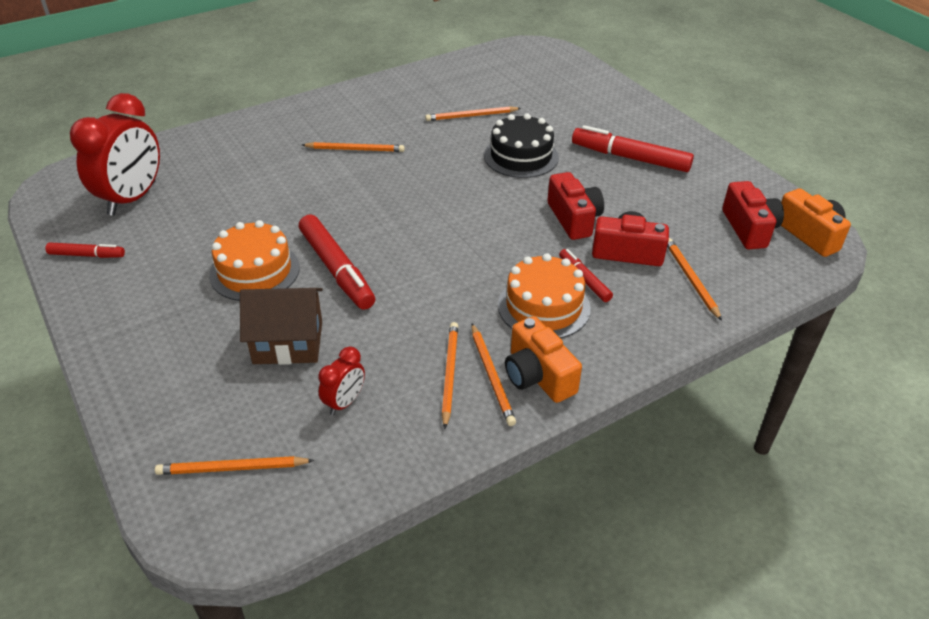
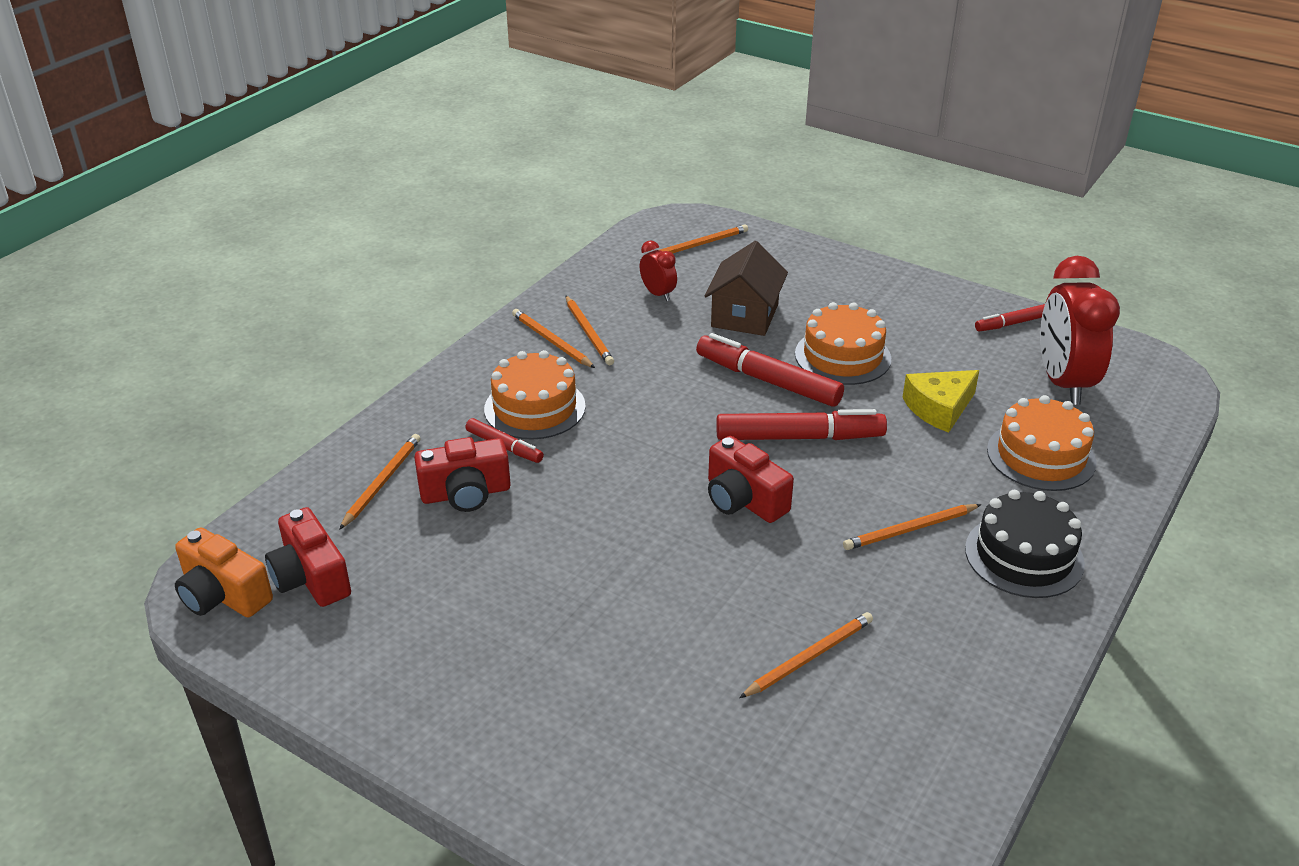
camera: 155 degrees right, 5 degrees down
(224, 162) = (1041, 456): none -> orange cake
(241, 208) = (939, 408): none -> yellow cheese
(288, 342) = (744, 315): brown house -> brown house turned 45 degrees counterclockwise
(344, 402) = (658, 294): red clock -> red clock turned 135 degrees clockwise
(521, 156) = (676, 598): black cake -> black cake (1024, 556)
(538, 376) = (511, 352): orange camera -> none
(574, 219) = (549, 518): red camera -> red camera (743, 500)
(630, 158) = (510, 653): red marker -> red marker (799, 437)
(691, 279) = (382, 482): orange pencil -> orange pencil turned 120 degrees counterclockwise

